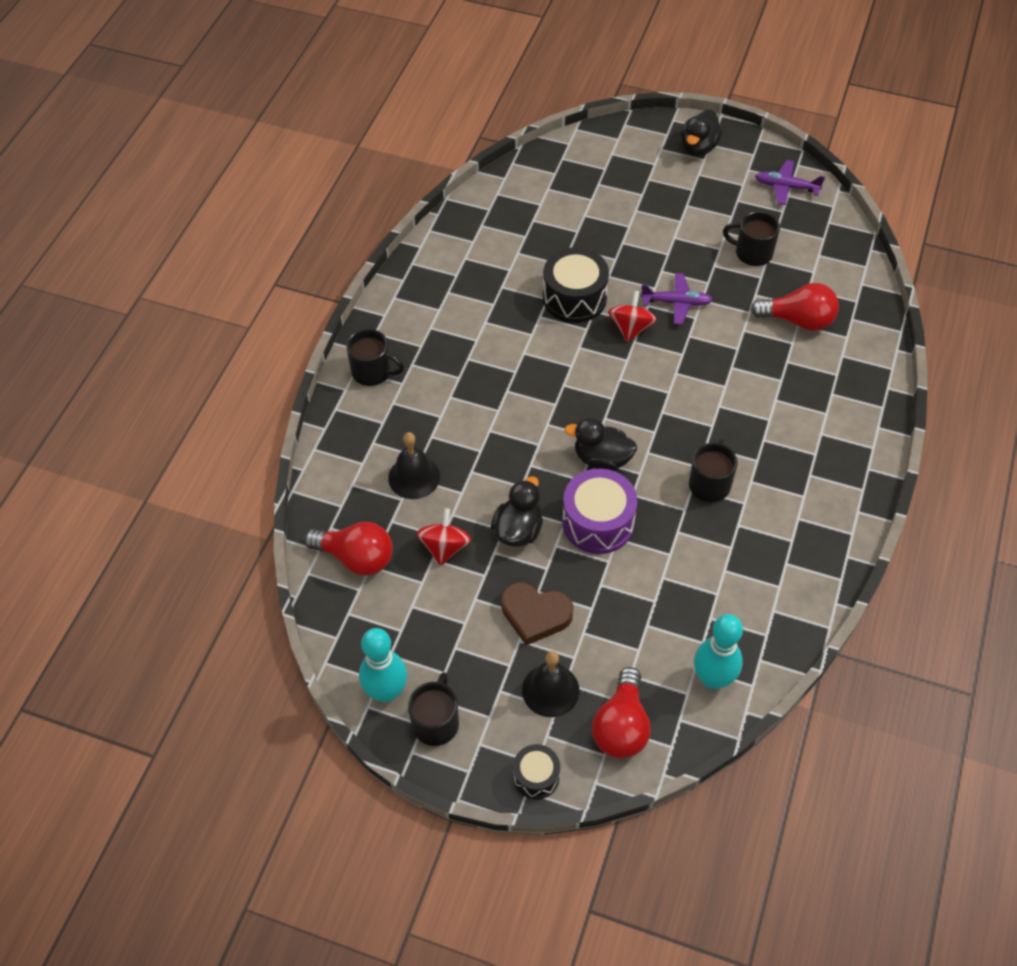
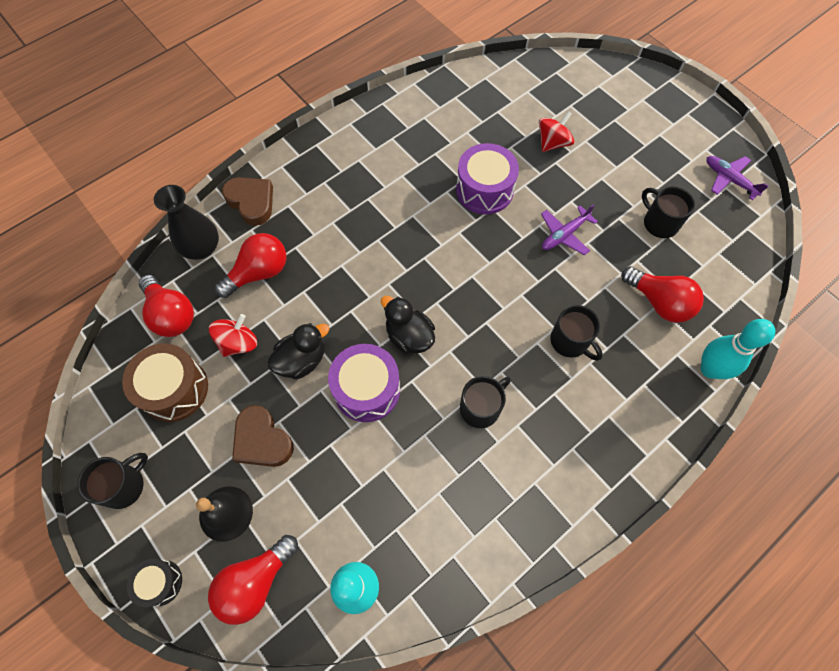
camera: 30 degrees right, 10 degrees up
(336, 484) = (202, 248): none -> black vase
(352, 417) = (251, 202): none -> brown heart
(373, 372) = (292, 174): black mug -> black mug (570, 341)
(386, 691) = (110, 437): turquoise bowling pin -> turquoise bowling pin (710, 369)
(414, 477) = (259, 273): black bell -> red light bulb
(415, 618) = (174, 389): none -> brown drum
(574, 298) = (484, 190): black drum -> purple drum
(630, 328) = (511, 237): red spinning top -> red spinning top (552, 143)
(676, 303) = (564, 235): purple plane -> purple plane turned 105 degrees clockwise
(698, 147) = (675, 112): black duck -> none

